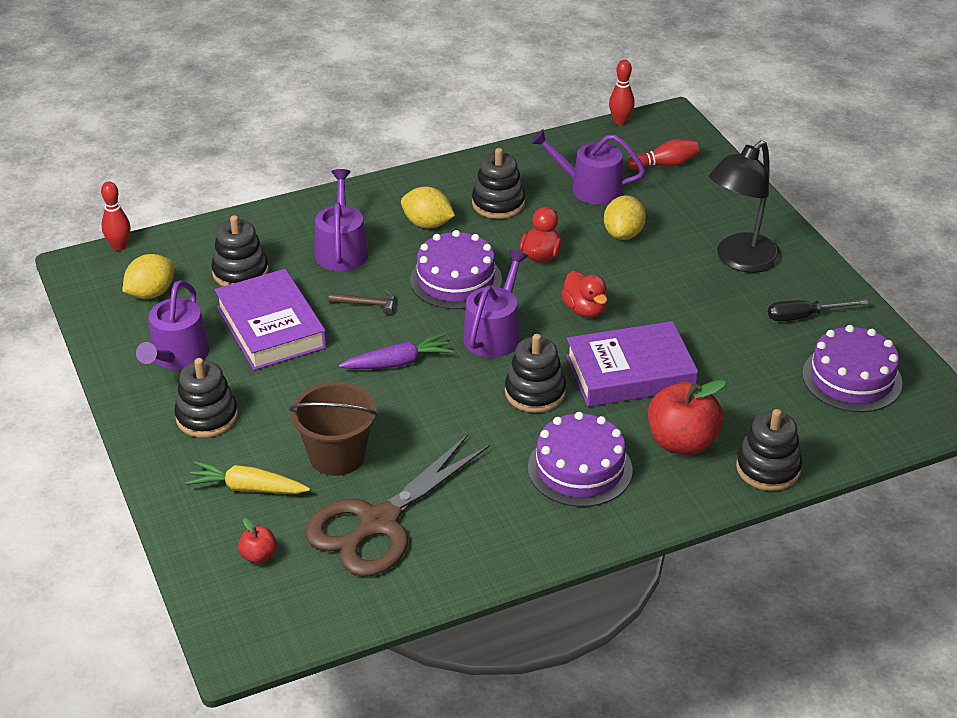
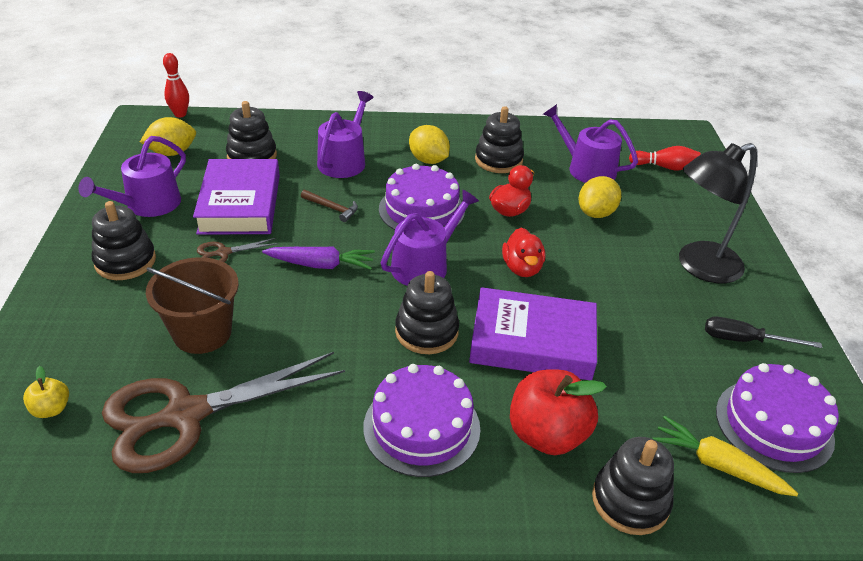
camera: 20 degrees right, 0 degrees up
(247, 488) = (101, 337): yellow carrot -> yellow carrot (717, 465)
(259, 556) = (51, 409): red apple -> yellow apple
(295, 380) = (223, 253): none -> brown scissors
(620, 122) = (642, 126): red bowling pin -> none

